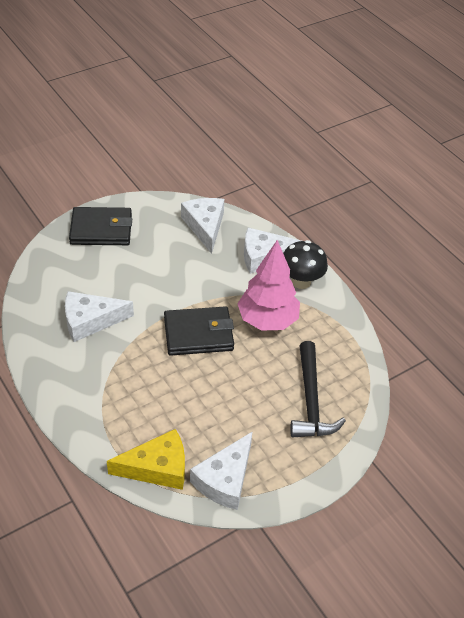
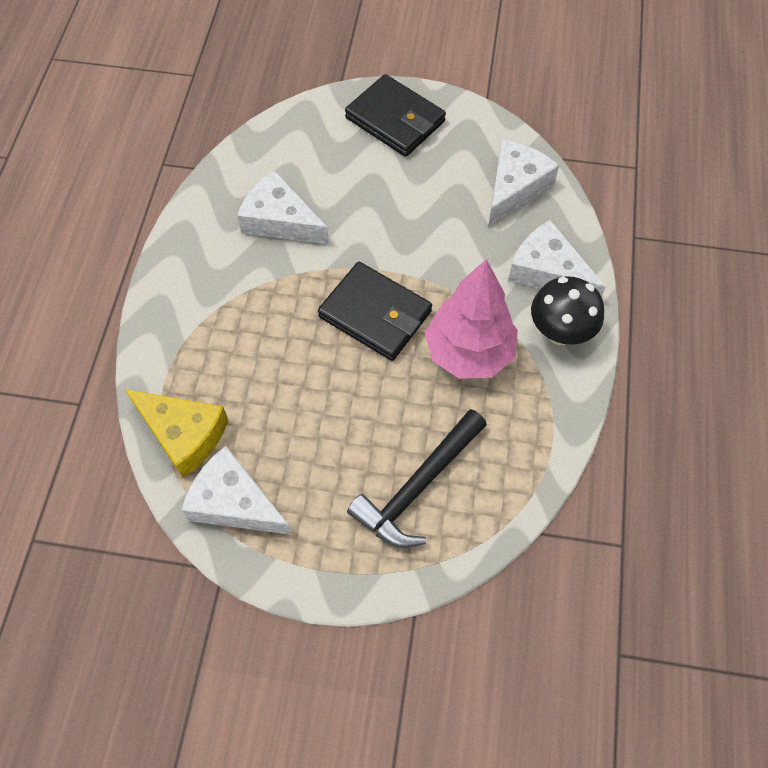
camera: 45 degrees right, 15 degrees up
(225, 479) = (234, 502): white cheese -> white cheese turned 45 degrees clockwise

